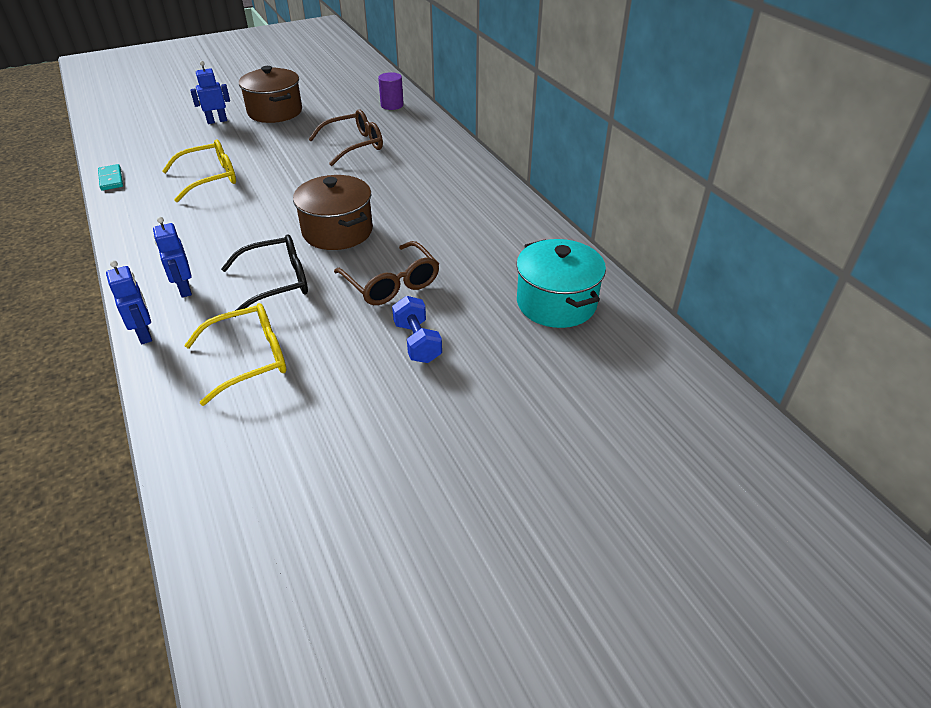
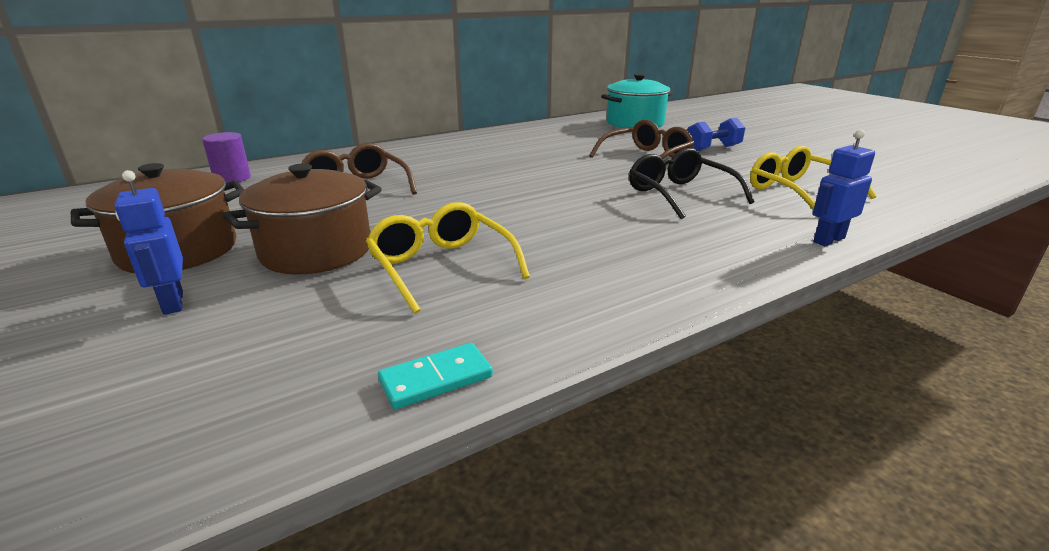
camera: 95 degrees left, 15 degrees down
(184, 289) = (732, 234): blue robot -> none
(337, 231) = (570, 180): brown pot -> brown pot (316, 251)

